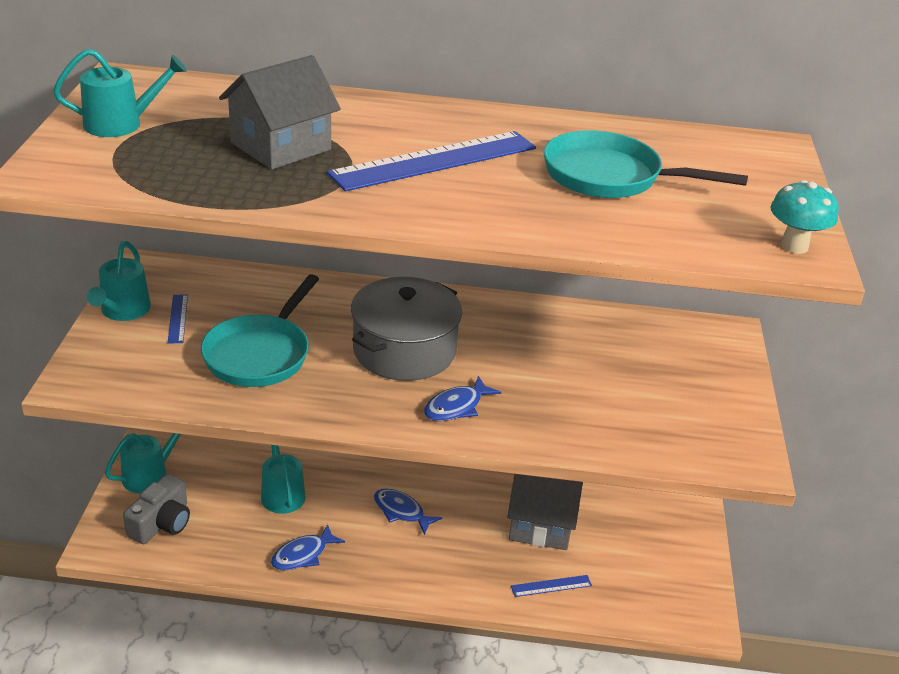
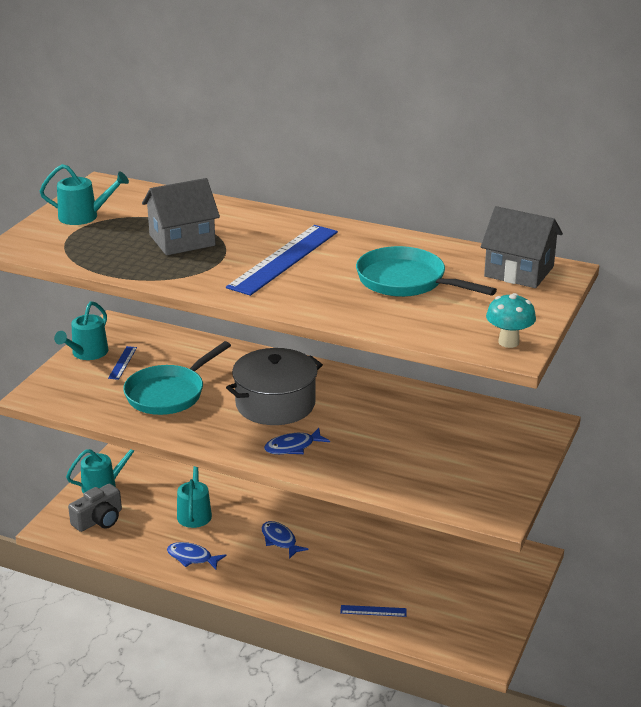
camera: 20 degrees right, 5 degrees down
(303, 555) = (192, 558): blue fish -> blue fish turned 45 degrees clockwise
(434, 161) = (284, 259): blue ruler -> blue ruler turned 45 degrees counterclockwise
(541, 525) = (387, 567): grey house -> grey house (519, 271)

